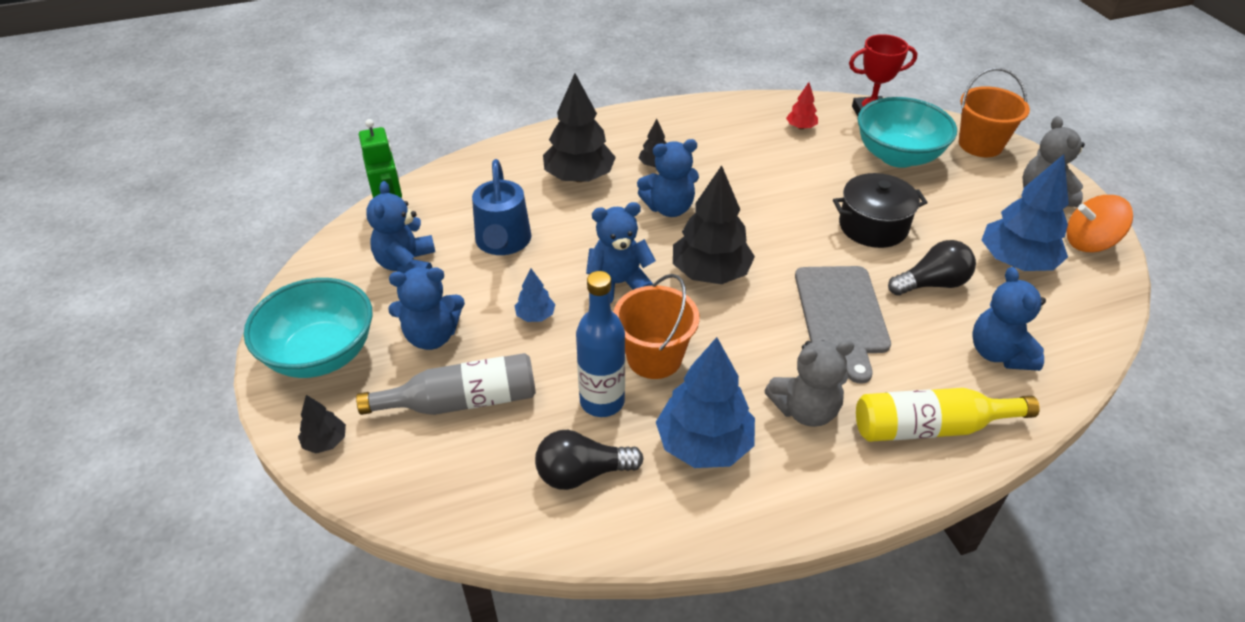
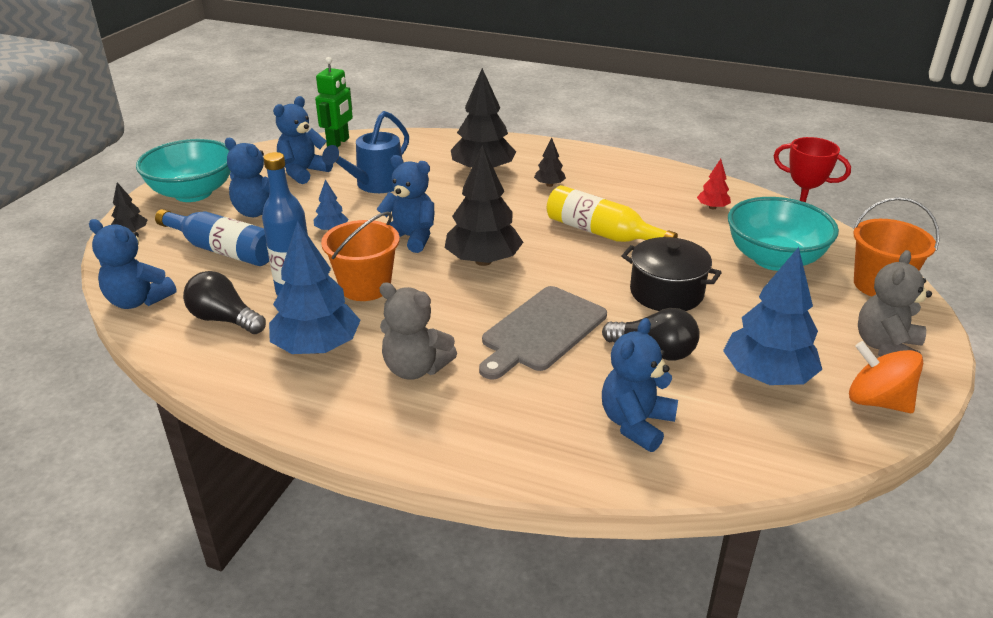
camera: 40 degrees right, 10 degrees down
(462, 401) = (222, 250): grey bottle -> blue bottle
(669, 208) = (517, 213): blue teddy bear -> blue teddy bear (138, 301)
(930, 427) = (491, 432): yellow bottle -> yellow bottle (602, 233)

